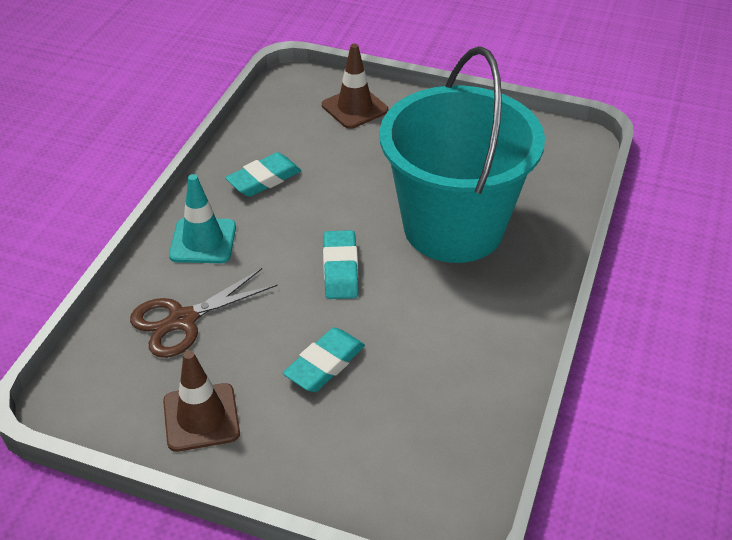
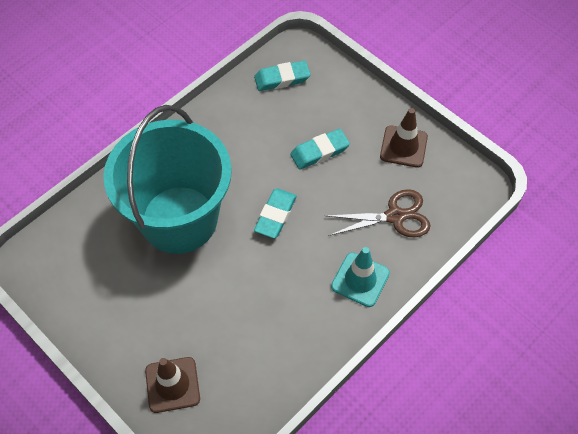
camera: 155 degrees left, 15 degrees up
(264, 179) = (290, 326): turquoise eraser -> turquoise eraser (282, 79)

